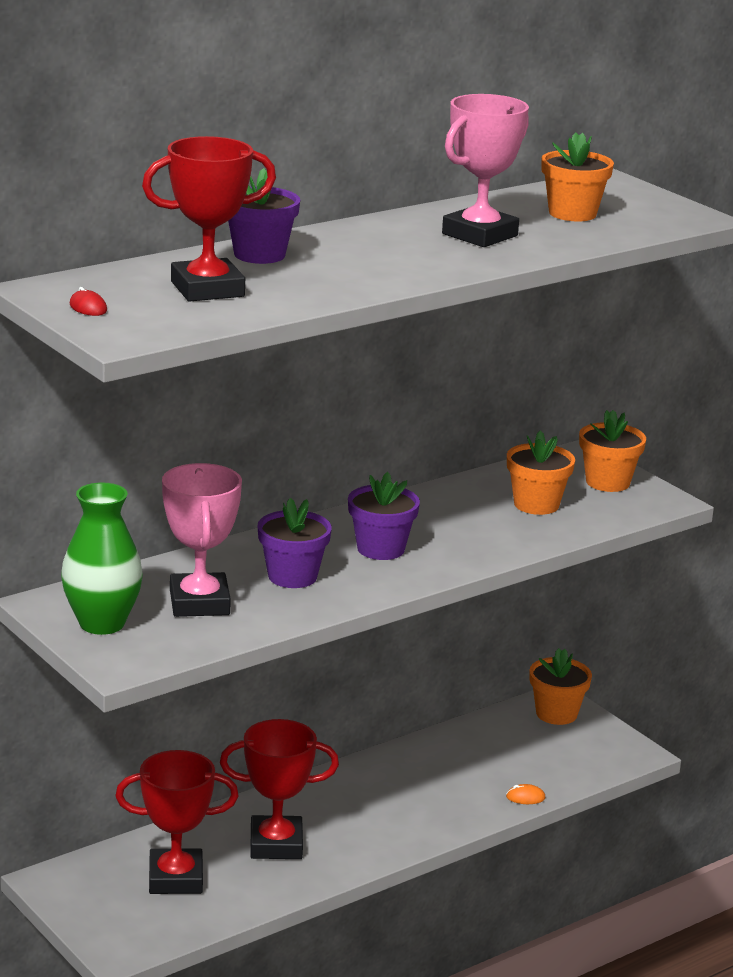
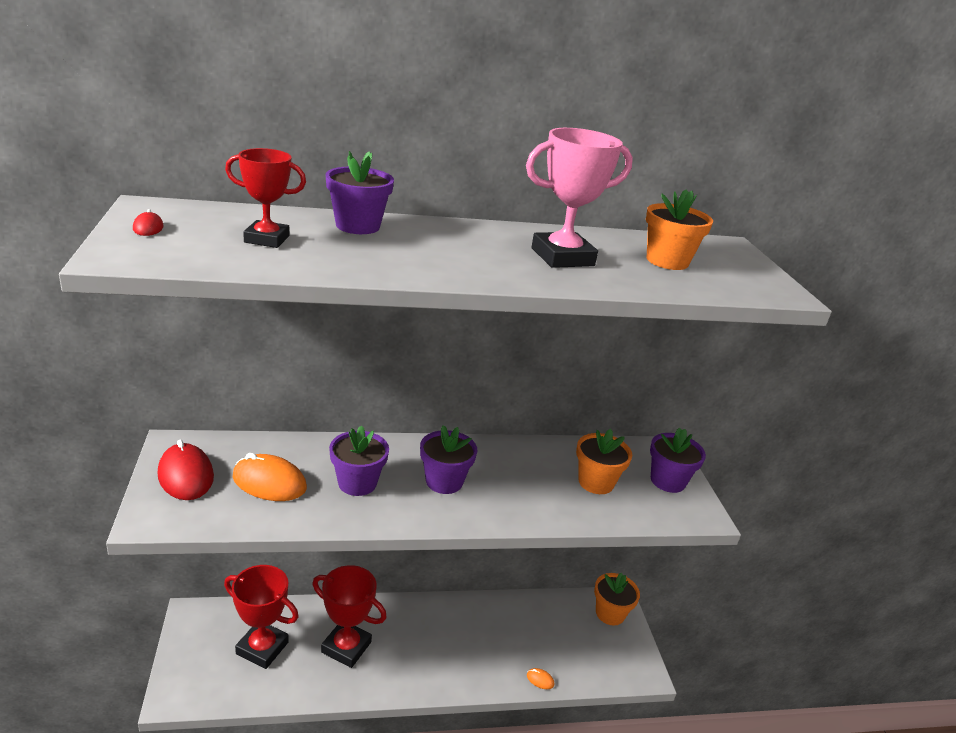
camera: 25 degrees right, 5 degrees up
(102, 623) = (186, 475): green vase -> red mouse
(199, 603) = (269, 482): pink trophy -> orange mouse
(207, 289) = (267, 239): red trophy -> red trophy, size x0.66
(607, 482) = (667, 481): orange flower pot -> purple flower pot

